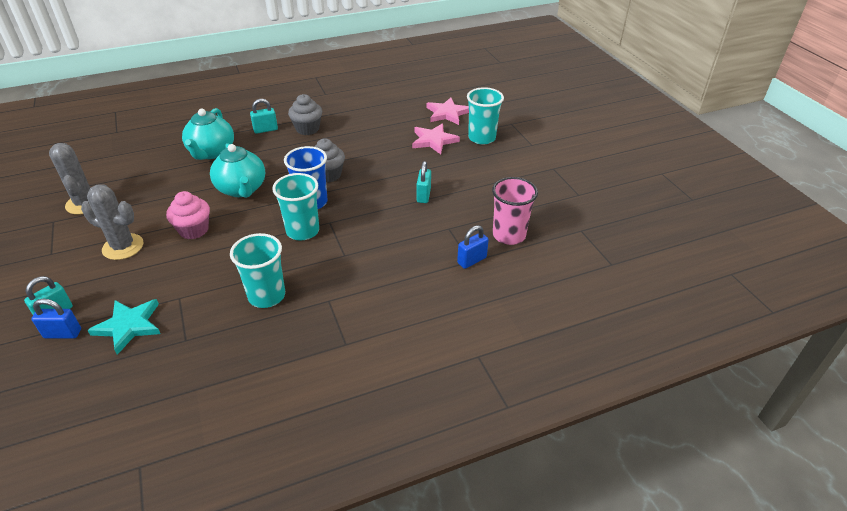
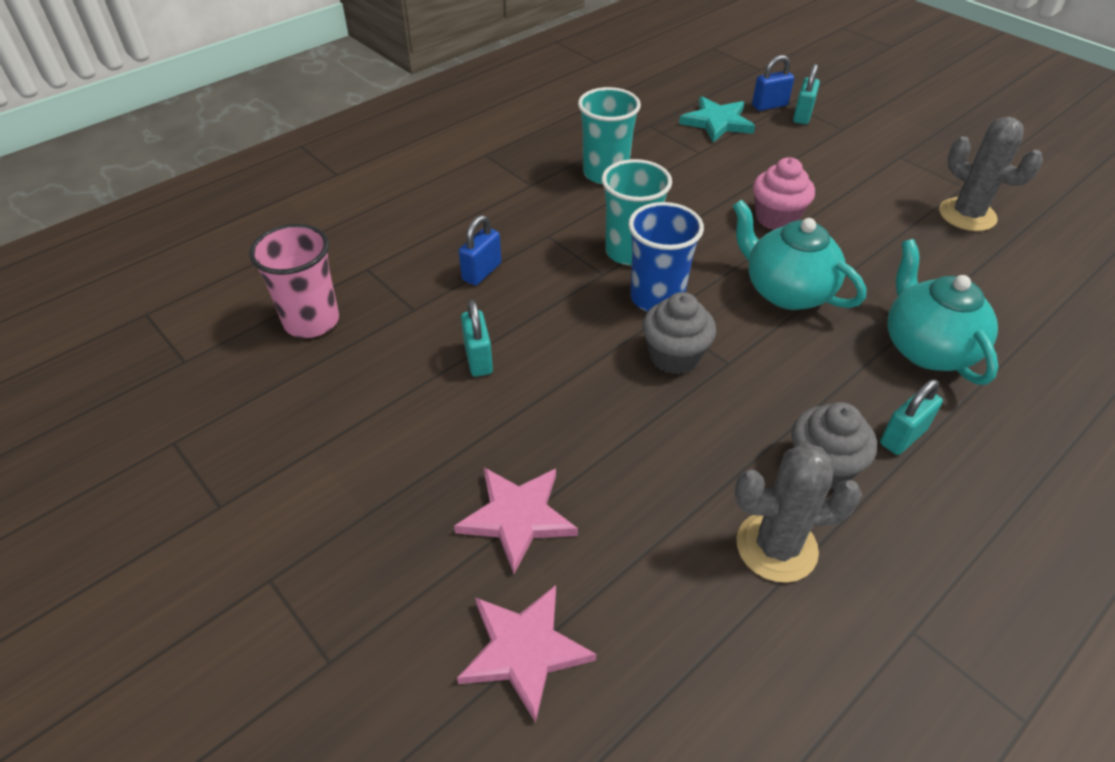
camera: 160 degrees right, 5 degrees up
(123, 247) = (832, 180): grey cactus -> grey cactus (776, 547)
(472, 260) = (364, 269): blue padlock -> blue padlock (481, 272)
(481, 138) = (402, 565): turquoise cup -> none

